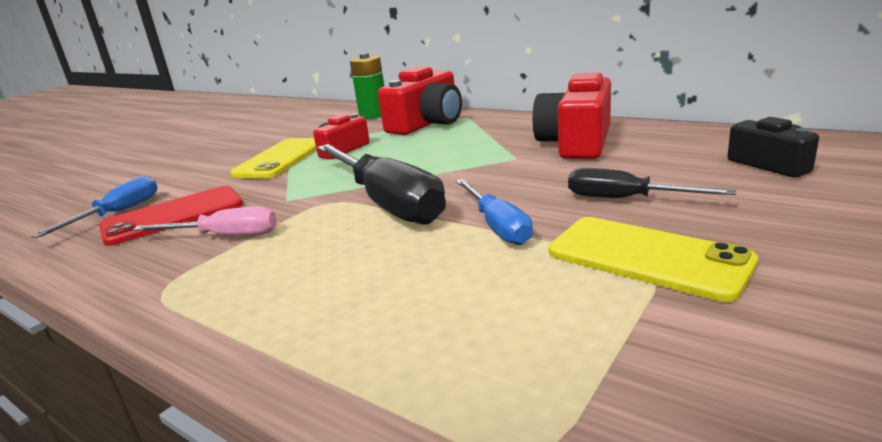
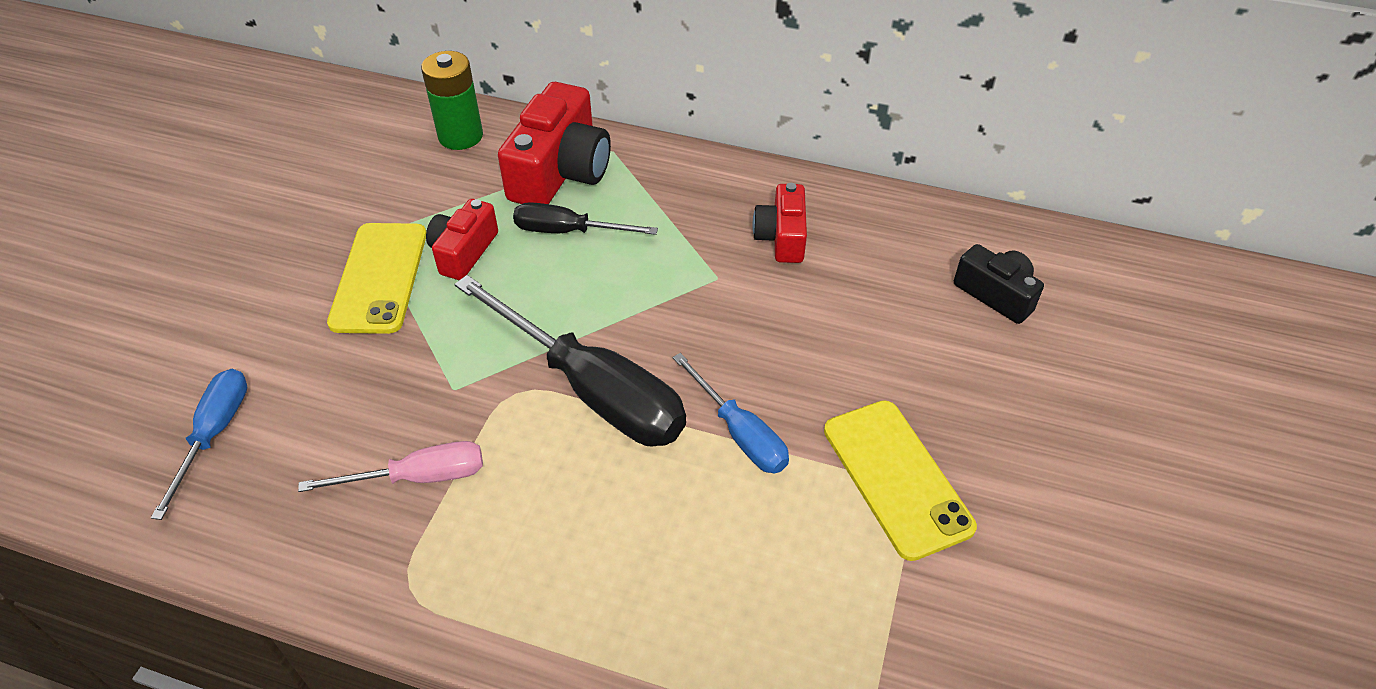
camera: 20 degrees left, 25 degrees up
(173, 216) = (310, 436): red phone -> none
(576, 142) = (782, 237): red camera -> red camera, size x0.58
(625, 199) = (861, 372): black screwdriver -> black screwdriver (568, 231)
(647, 257) = (896, 478): yellow phone -> yellow phone turned 45 degrees clockwise

